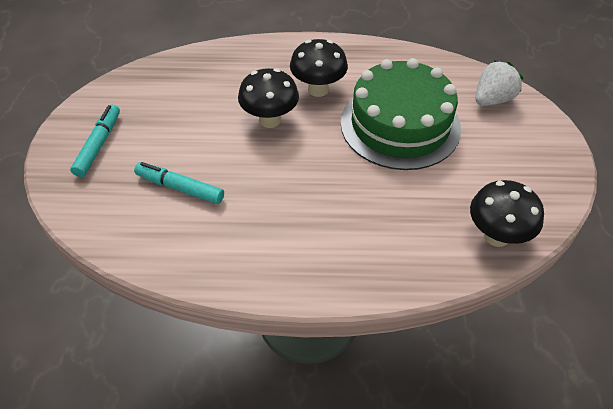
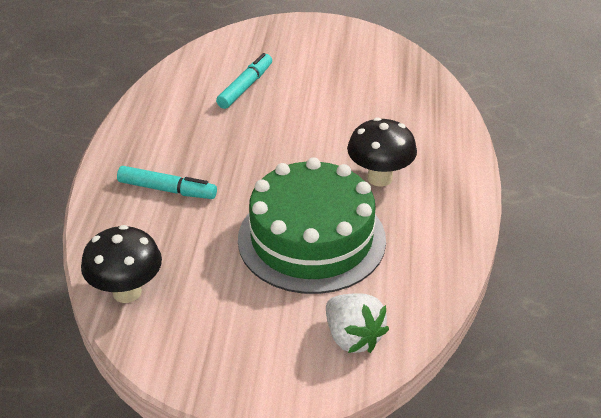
camera: 95 degrees right, 10 degrees down
(98, 145) = (307, 43): turquoise marker -> turquoise marker (167, 190)
(270, 120) = (330, 141): black mushroom -> none

